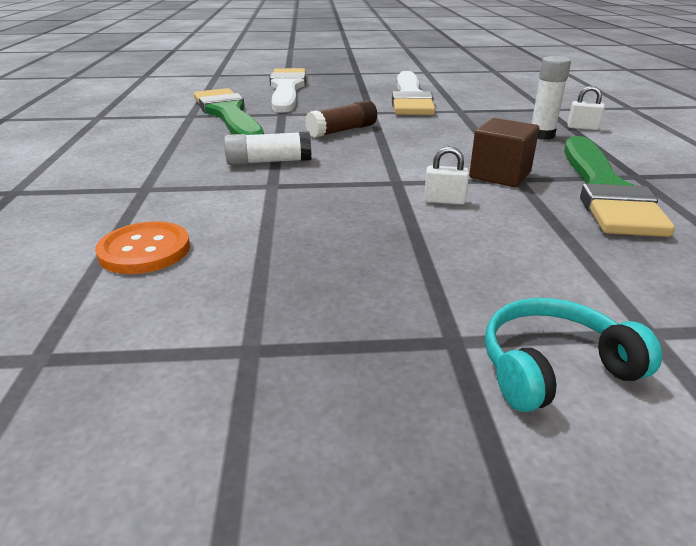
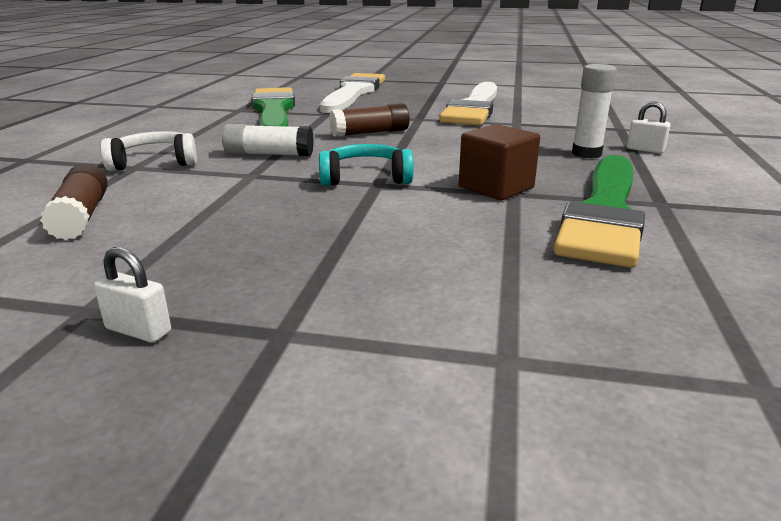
camera: 15 degrees right, 5 degrees down
(145, 250) = (81, 217): orange button -> brown glue stick
(161, 181) = (154, 162): none -> white headphones
(444, 201) = (408, 205): white padlock -> white padlock (138, 330)
(553, 367) = (359, 374): turquoise headphones -> turquoise headphones (365, 178)

